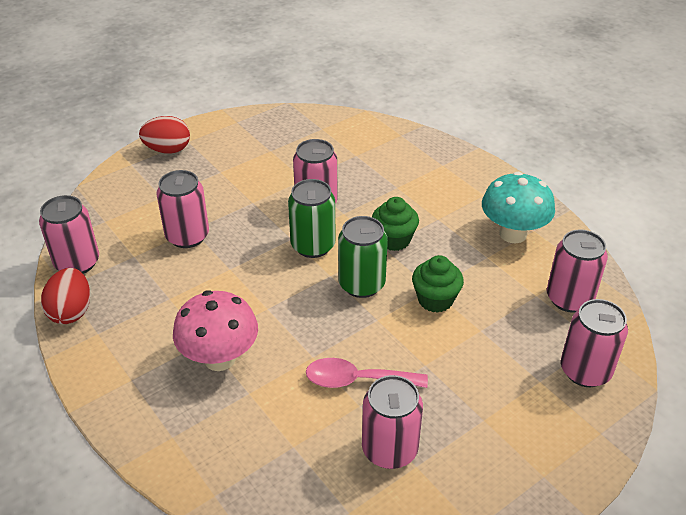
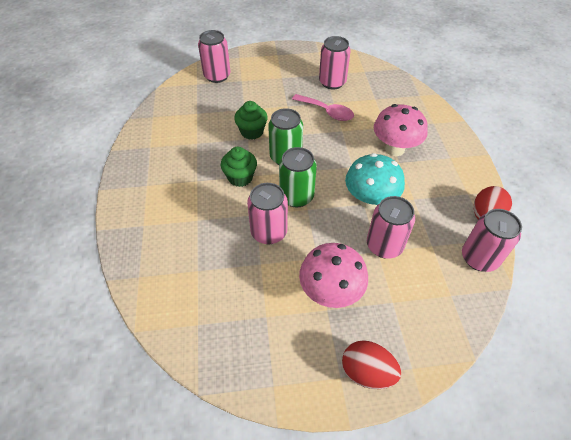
camera: 150 degrees left, 10 degrees up
(224, 183) = (330, 292): none -> pink mushroom
(513, 234) = (165, 150): turquoise mushroom -> turquoise mushroom (370, 201)
(569, 298) = (183, 105): pink can -> none

